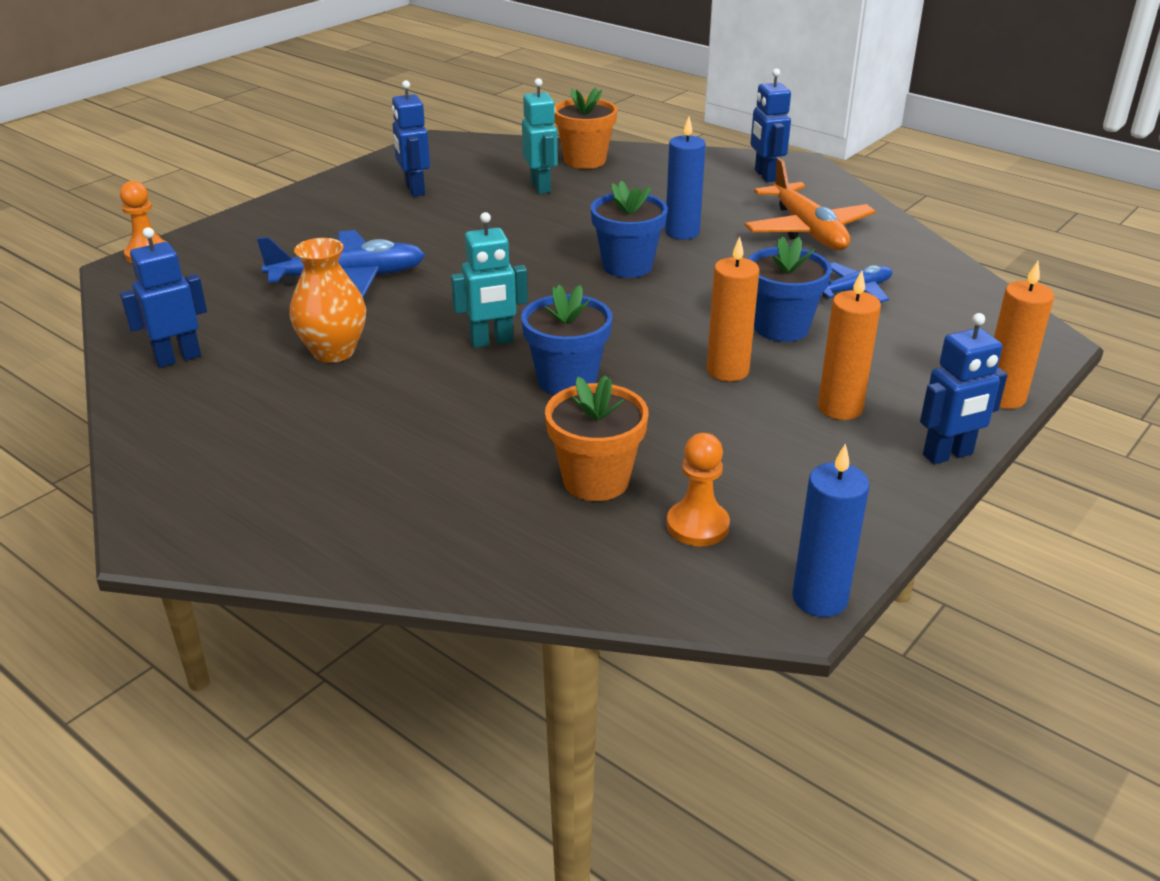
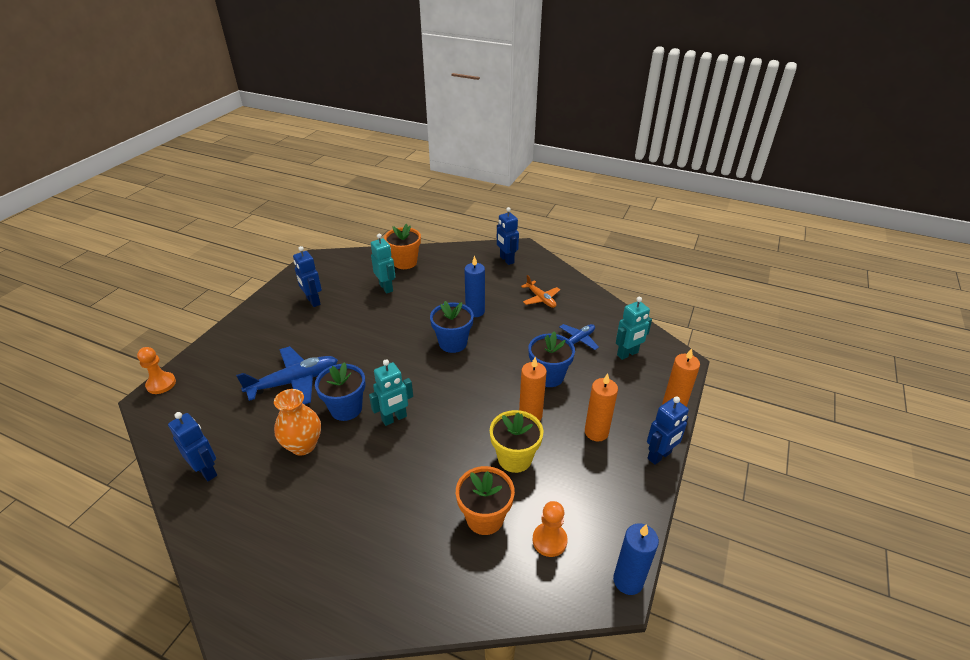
camera: 15 degrees left, 5 degrees up
(178, 358) = (207, 471): blue robot -> blue robot turned 90 degrees clockwise
(567, 381) = (446, 441): blue flower pot -> blue flower pot (346, 408)
(678, 418) = (515, 458): none -> yellow flower pot
(807, 230) = (540, 299): orange plane -> orange plane, size x0.58
(942, 319) = (627, 354): none -> turquoise robot

